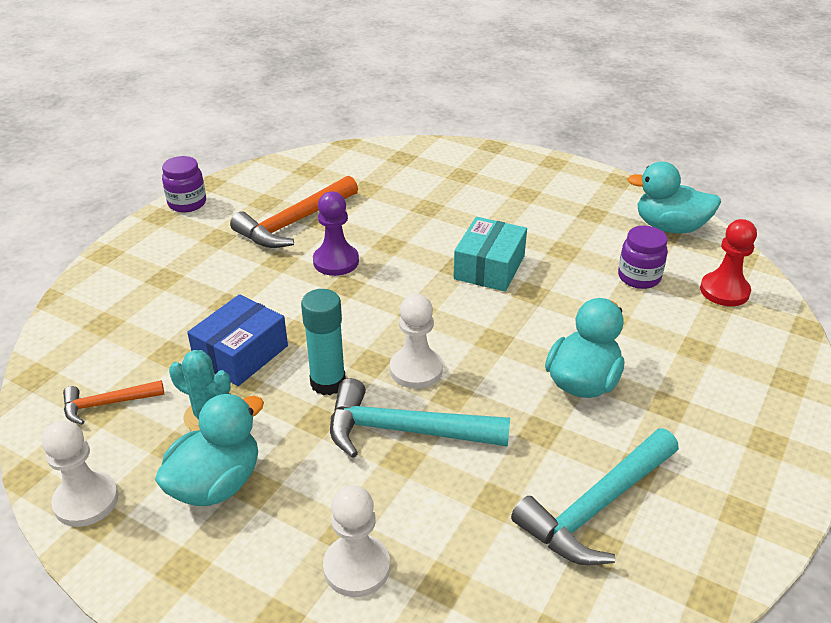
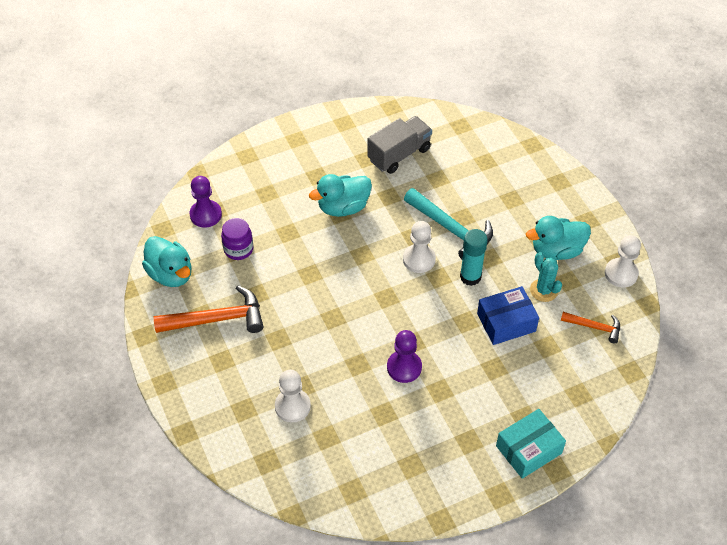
camera: 145 degrees left, 15 degrees up
(187, 203) = (472, 500): purple jar -> none
(294, 223) = (406, 425): orange hammer -> orange hammer (217, 319)
(357, 567) = (515, 184): white pawn -> white pawn (292, 406)
(489, 267) = (314, 306): turquoise box -> turquoise box (528, 449)
(596, 507) = (399, 154): turquoise hammer -> grey truck
(724, 291) = (205, 215): red pawn -> purple pawn

